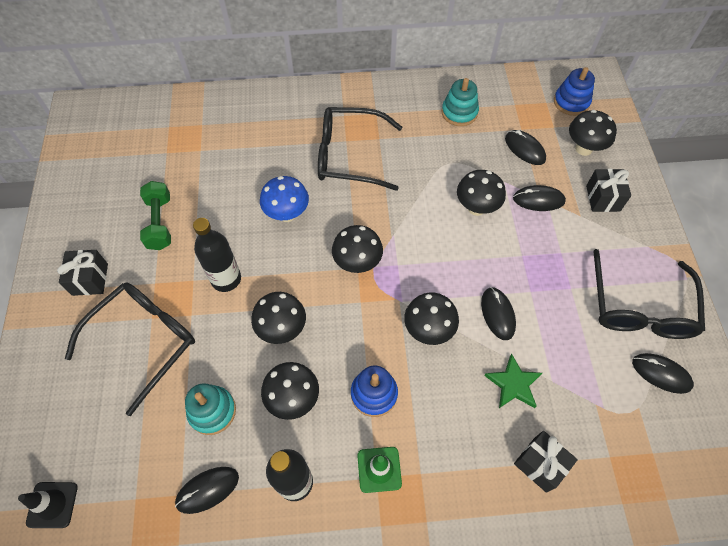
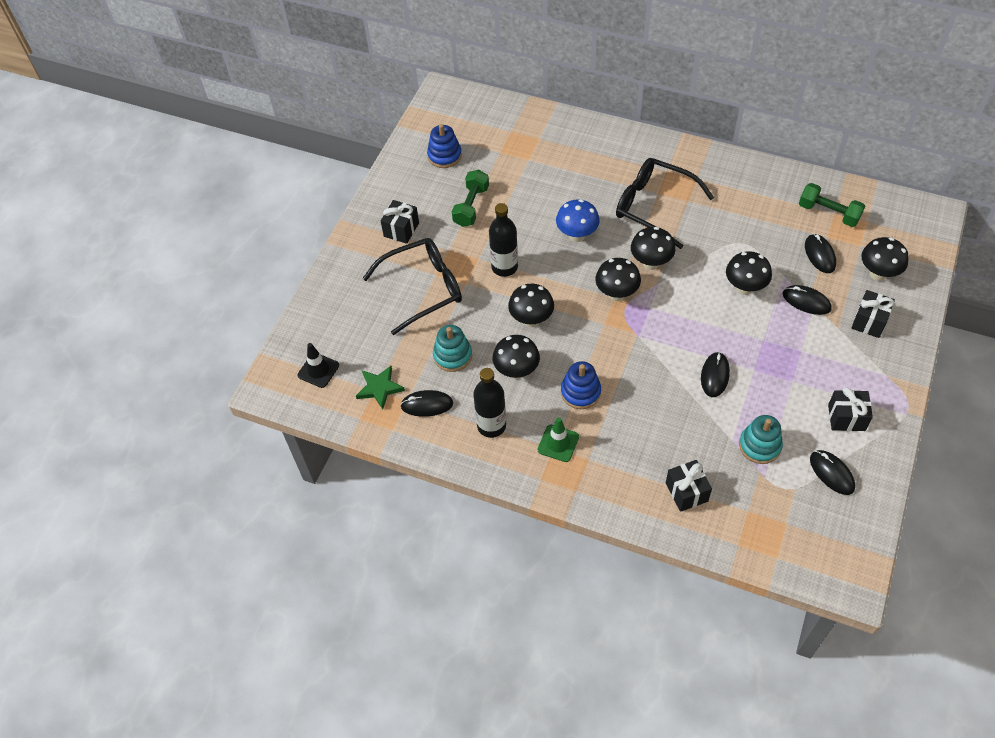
camera: 30 degrees right, 5 degrees down
(428, 330) = (649, 365): black mushroom -> black mushroom (650, 263)
(459, 112) = (775, 203): turquoise stacking toy -> turquoise stacking toy (759, 446)
(510, 106) = (828, 213): none -> green dumbbell
(513, 384) = (698, 430): green star -> green star (379, 388)
(571, 102) = (892, 229): blue stacking toy -> blue stacking toy (444, 156)
(639, 306) = (846, 418): black glasses -> black gift

